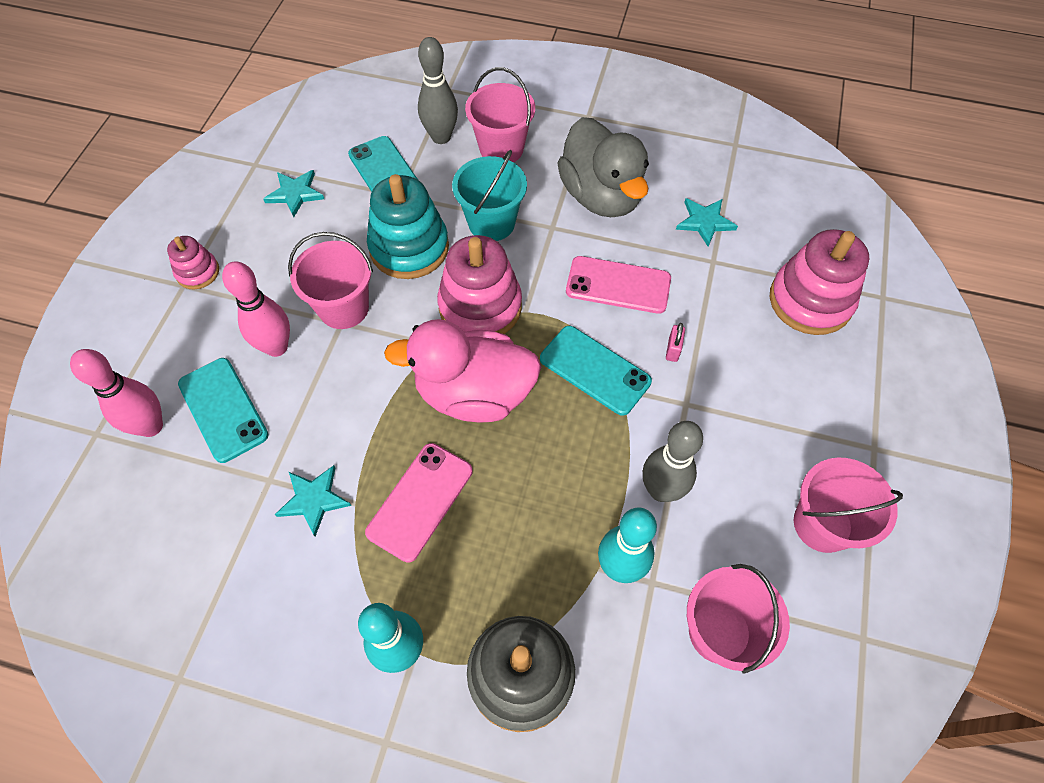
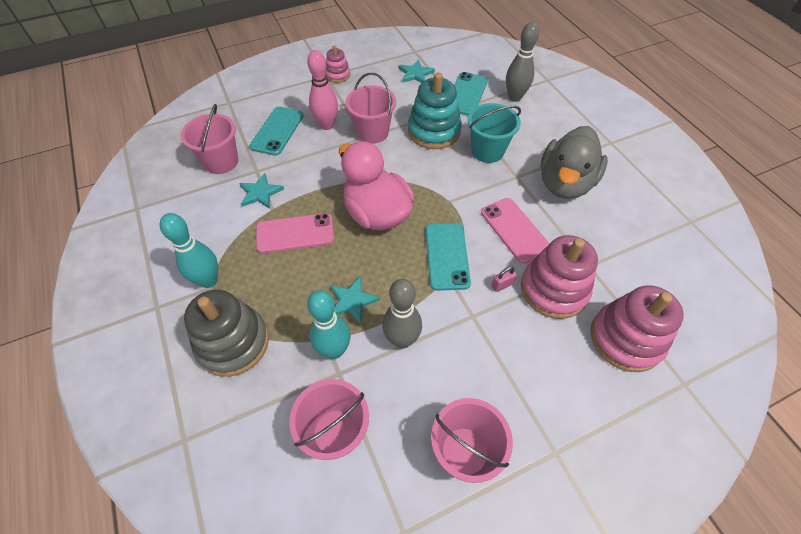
camera: 50 degrees right, 5 degrees down
(151, 426) = (247, 115): pink bowling pin -> none
(480, 306) = (431, 181): pink stacking toy -> pink stacking toy (553, 289)
(501, 148) = (539, 123): pink bucket -> pink bucket (221, 162)
(705, 222) = (611, 243): turquoise star -> turquoise star (352, 301)

